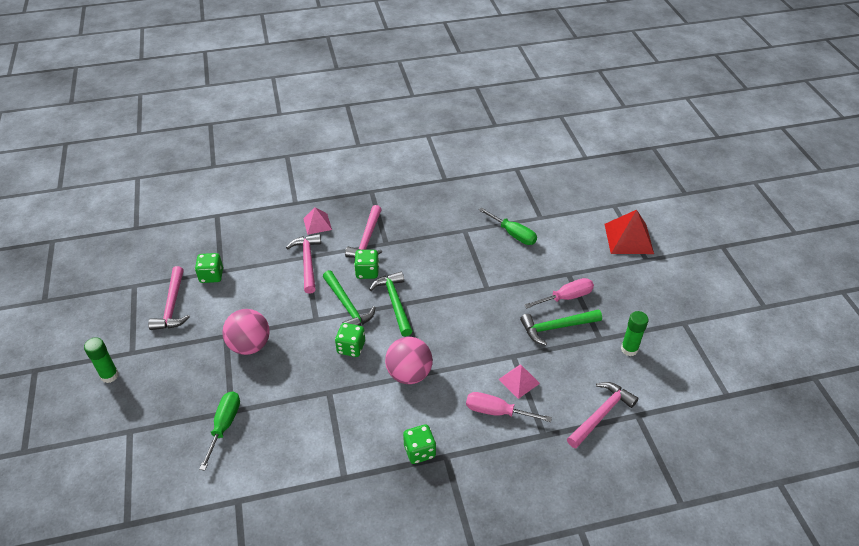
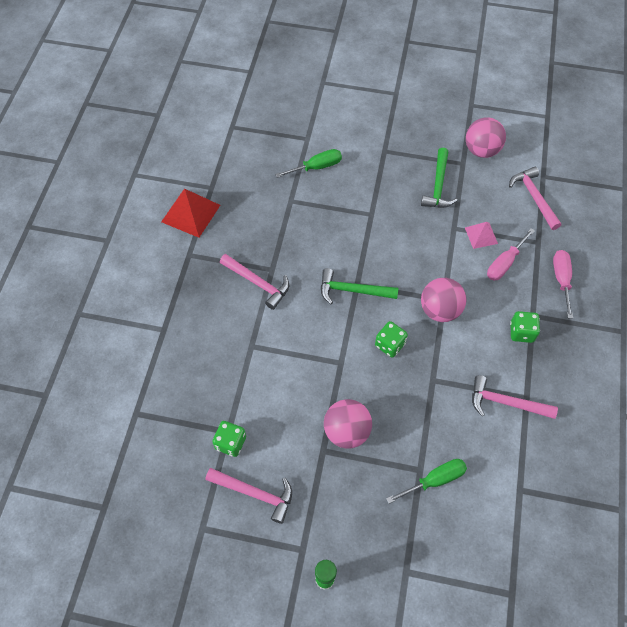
camera: 65 degrees left, 15 degrees up
(224, 425) = (435, 480): green screwdriver -> green screwdriver turned 120 degrees clockwise
(307, 262) = (260, 346): pink hammer -> pink hammer (505, 403)
(317, 224) = (209, 319): pink pyramid -> none
(347, 306) = (337, 330): green hammer -> none
(367, 272) = (302, 299): green dice -> none
(566, 297) = (410, 164): pink screwdriver -> pink screwdriver (561, 280)
(628, 238) = (367, 92): red pyramid -> red pyramid (191, 213)
(629, 349) = (481, 150): green glue stick -> pink ball

